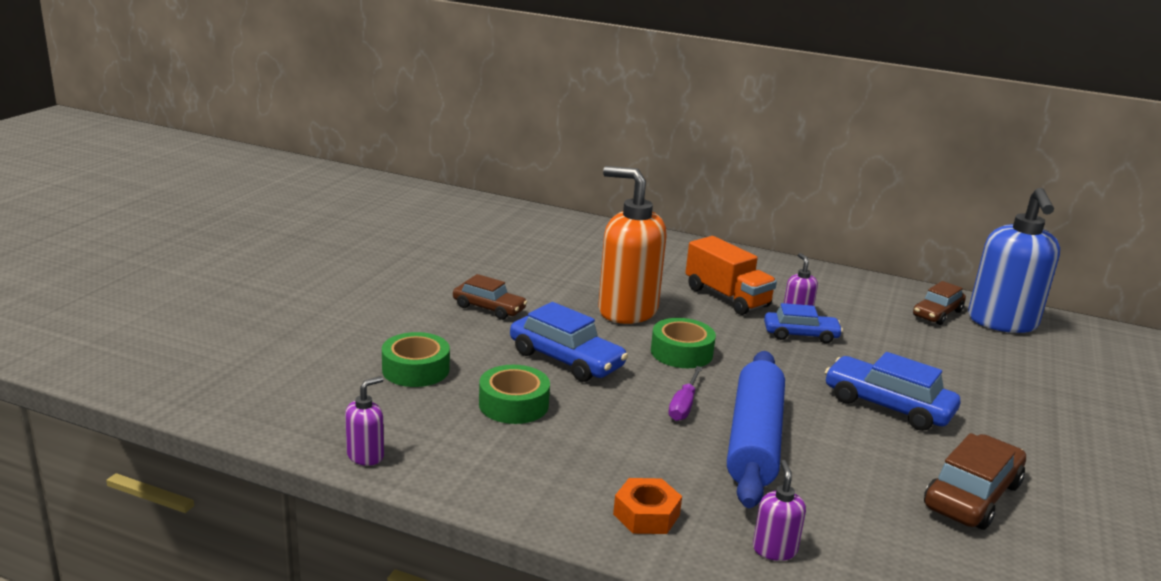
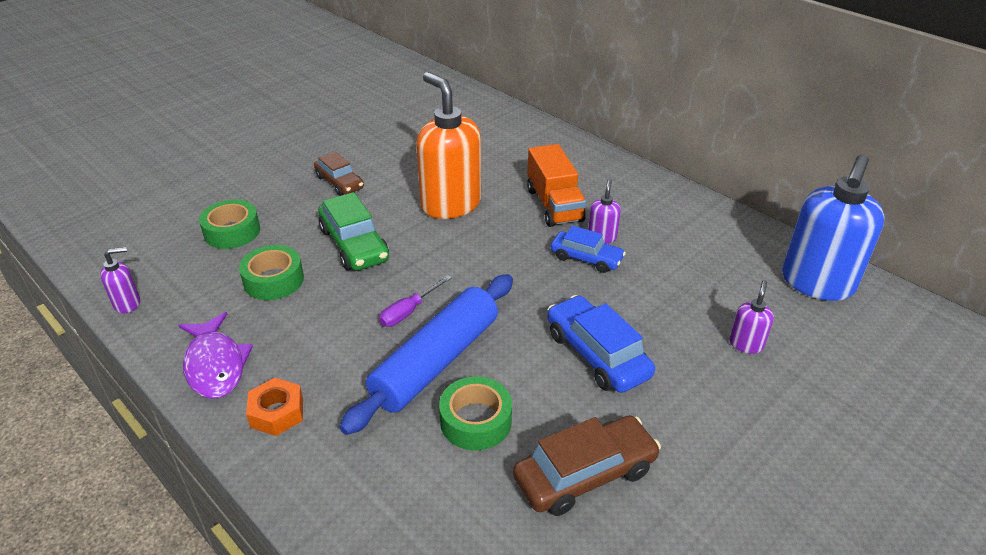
camera: 25 degrees right, 15 degrees up
(534, 489) = (215, 365): none -> purple fish
(566, 360) = (354, 245): blue car -> green car
(681, 352) = (457, 256): green tape -> green tape (475, 421)
(774, 549) = (347, 478): purple soap dispenser -> purple soap dispenser (746, 344)
(937, 313) = (752, 260): brown car -> none

